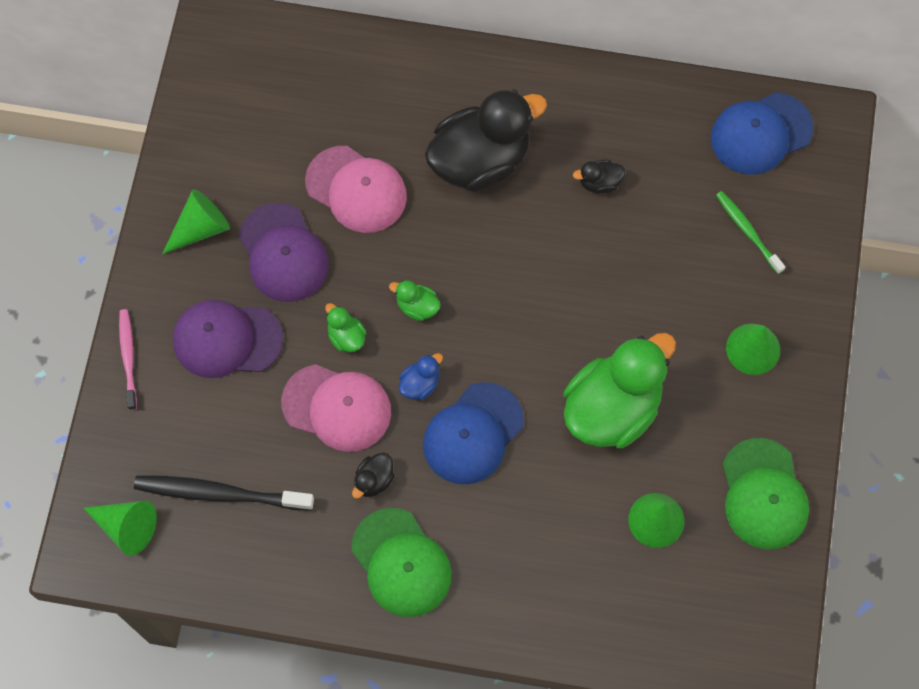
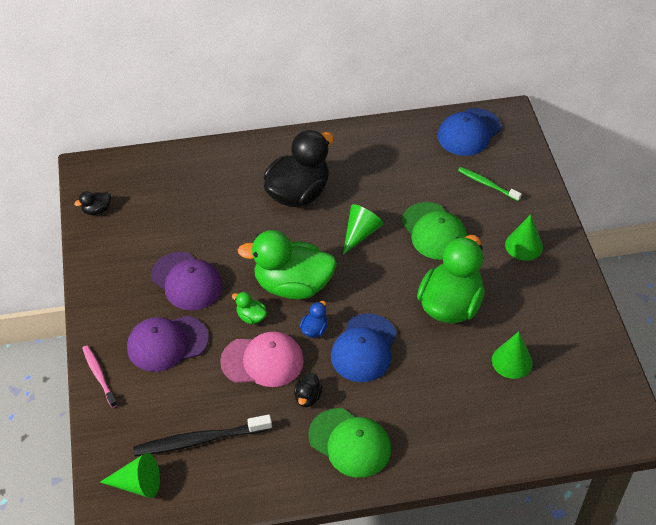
camera: 20 degrees left, 20 degrees down
(200, 228) = (122, 283): green cone -> green cone (360, 233)
(356, 189) = (222, 231): pink cap -> none
(417, 306) = (292, 285): green duck -> green duck, size x2.44
(599, 182) = (381, 184): black duck -> black duck (97, 210)
(763, 494) = (573, 324): green cap -> green cap (434, 231)

